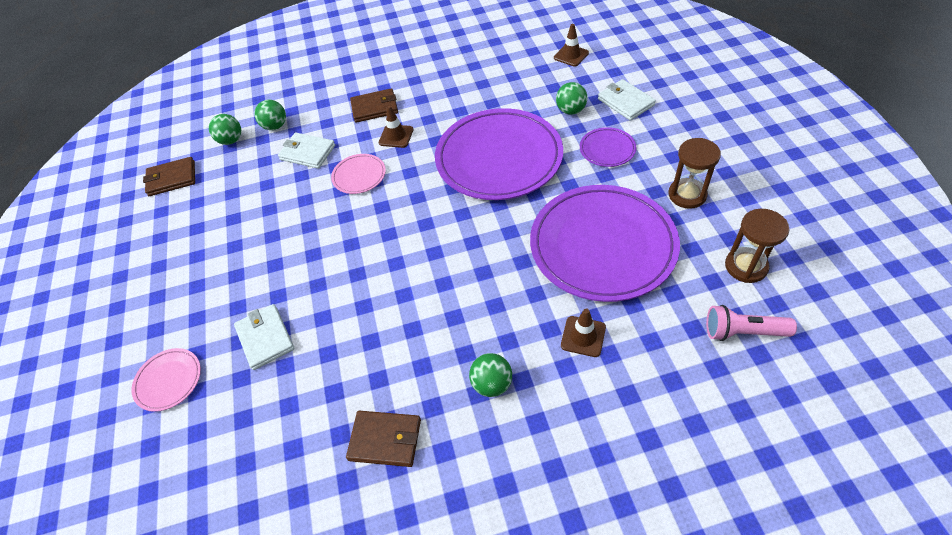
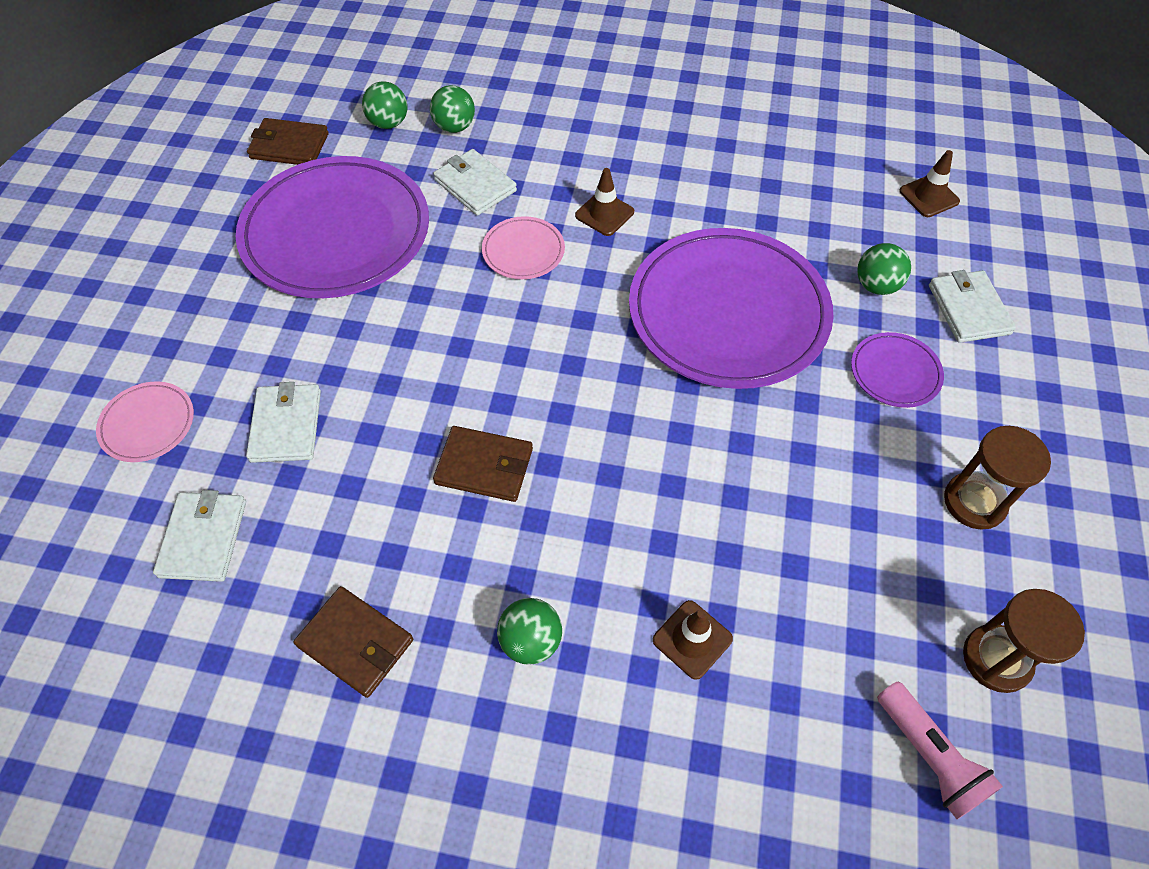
camera: 20 degrees right, 5 degrees up
(248, 429) = (203, 538): none -> white wallet
(375, 108) = (599, 157): brown wallet -> brown wallet (484, 466)
(602, 246) = (799, 519): purple plate -> purple plate (336, 233)
(743, 332) = (929, 756): pink flashlight -> pink flashlight turned 150 degrees counterclockwise

